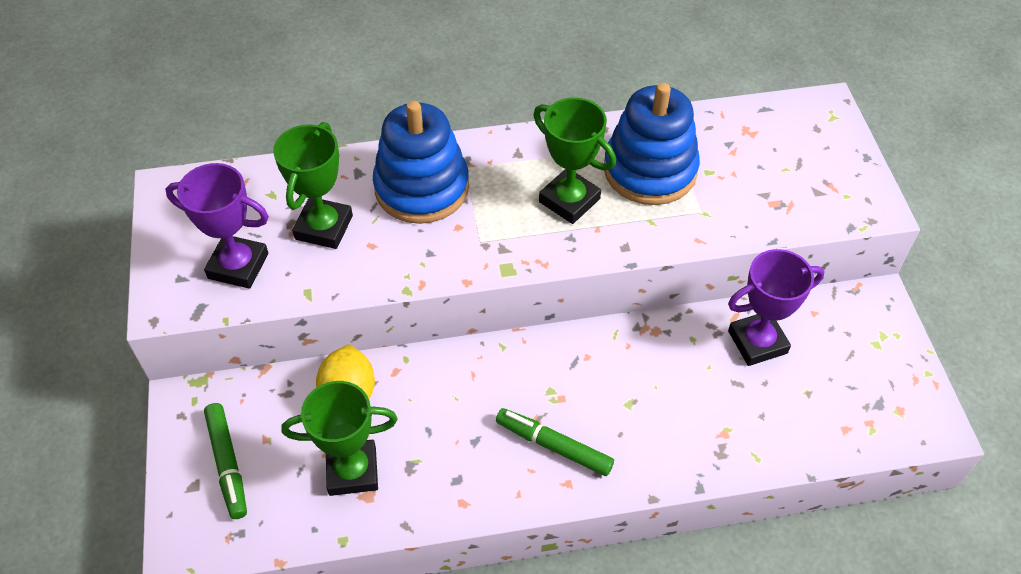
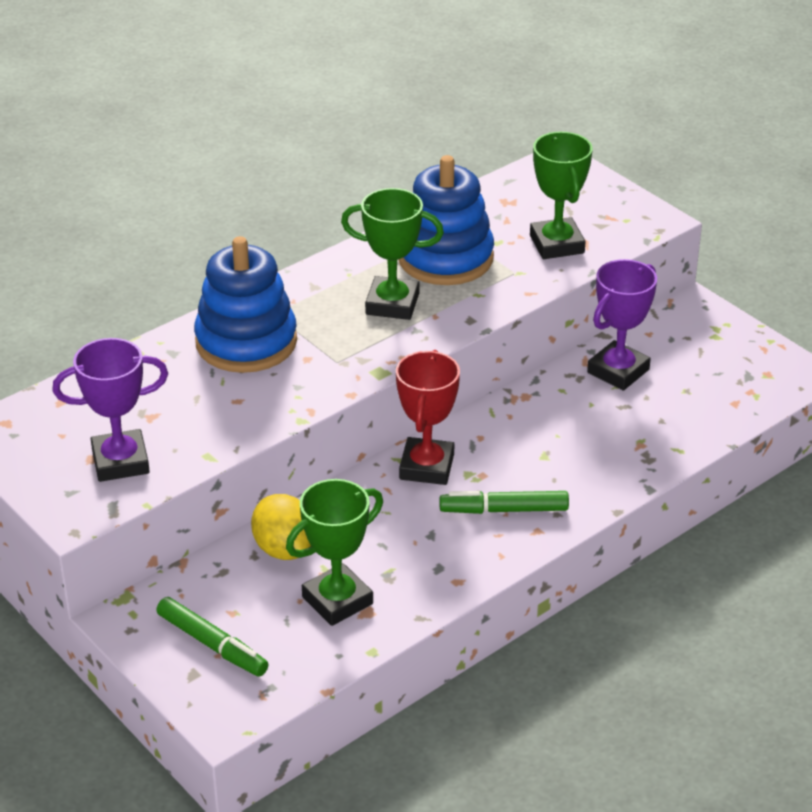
camera: 30 degrees left, 15 degrees down
(324, 227) = (178, 404): green trophy -> green trophy (556, 244)
(520, 367) = (426, 467): none -> red trophy

